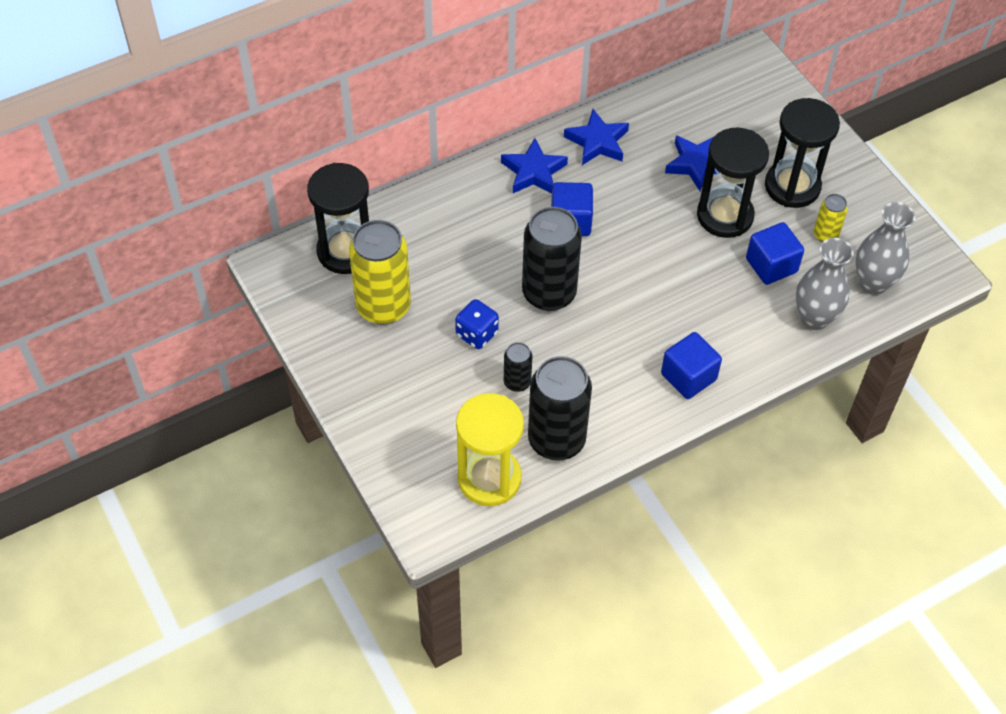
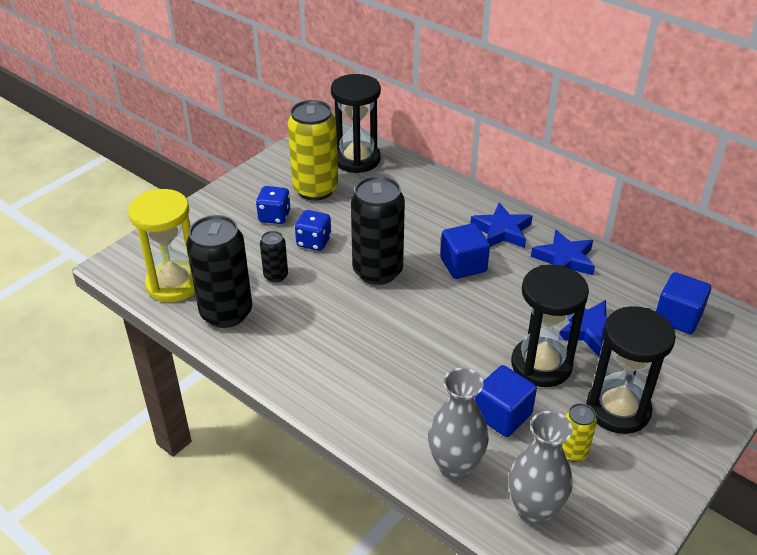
camera: 70 degrees right, 15 degrees down
(415, 358) = (274, 216): none -> blue dice
(688, 377) = (332, 383): blue cube -> blue cube (677, 317)

